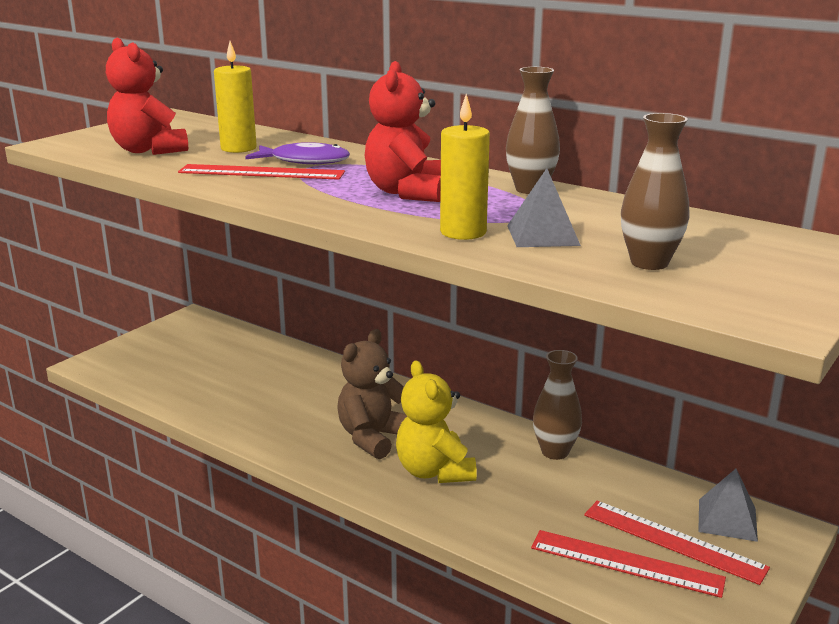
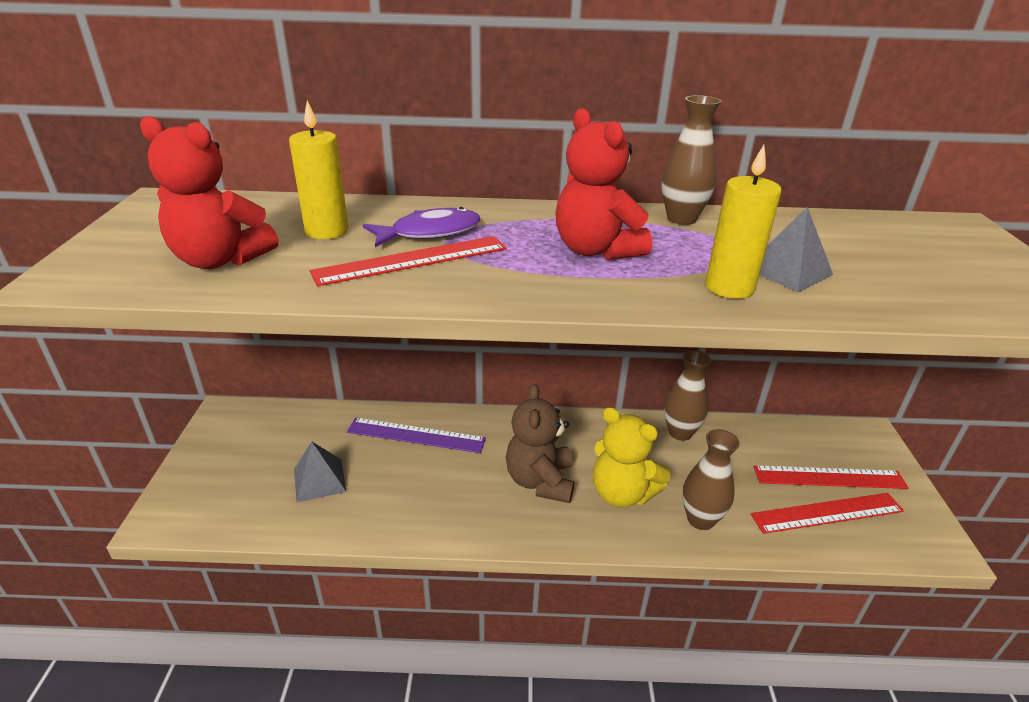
camera: 35 degrees left, 10 degrees up
(311, 375) = (416, 435): none -> purple ruler
(649, 263) = (906, 278): brown vase -> brown vase (700, 519)
(727, 519) = (835, 442): grey pyramid -> grey pyramid (319, 480)

